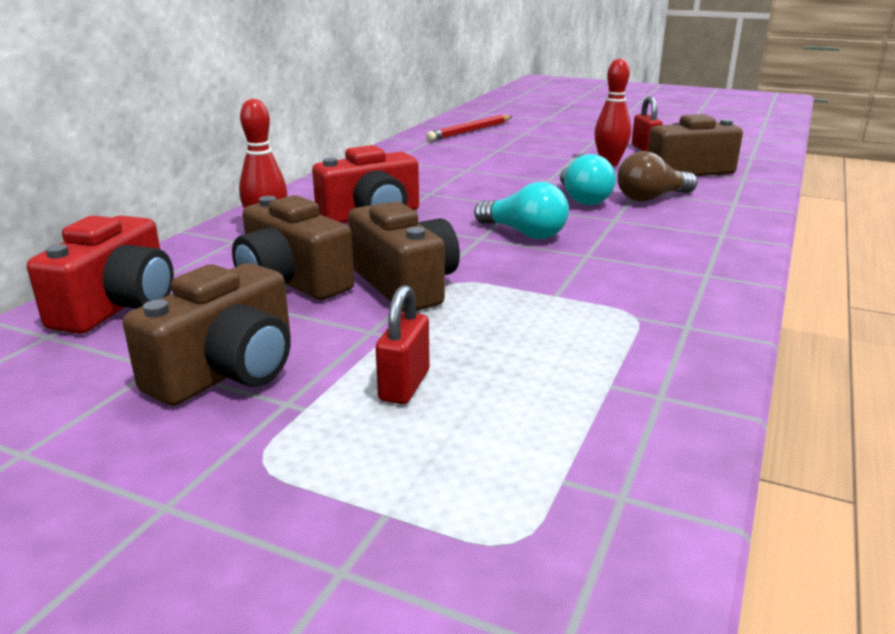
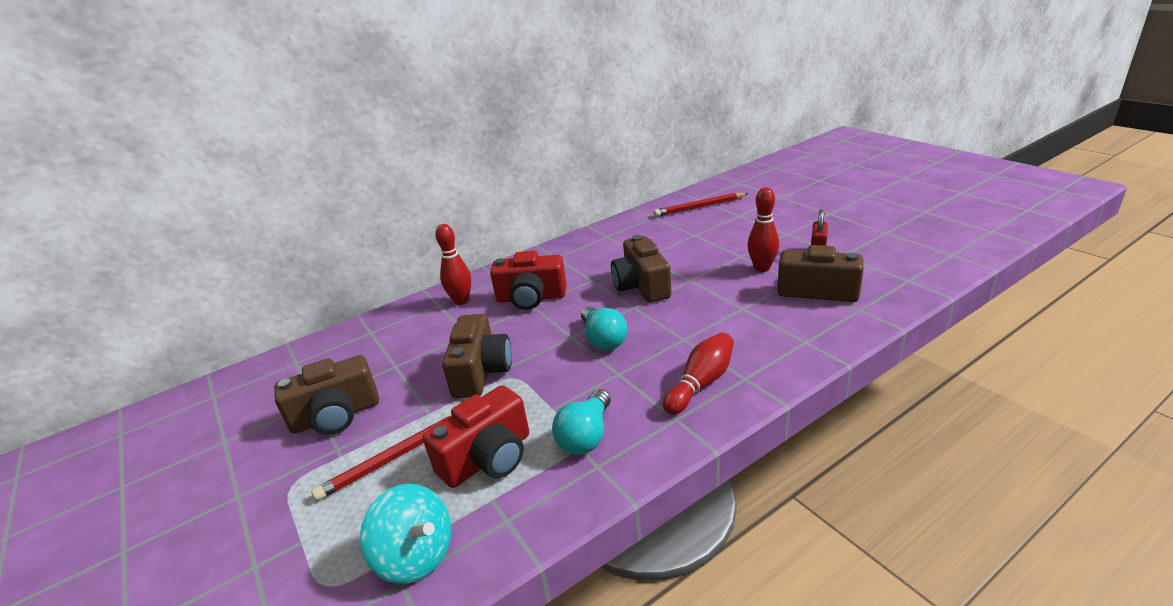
camera: 35 degrees right, 5 degrees up
(118, 306) = (340, 348): red camera -> red camera (488, 458)
(291, 282) = (429, 351): brown camera -> brown camera (642, 286)
(404, 385) = (395, 457): red padlock -> red pencil
(582, 199) = (688, 309): turquoise light bulb -> turquoise light bulb (586, 436)
(599, 464) = (416, 556): none -> turquoise spinning top
(651, 198) = (743, 320): brown light bulb -> none
(687, 245) = (701, 383): none -> red bowling pin

